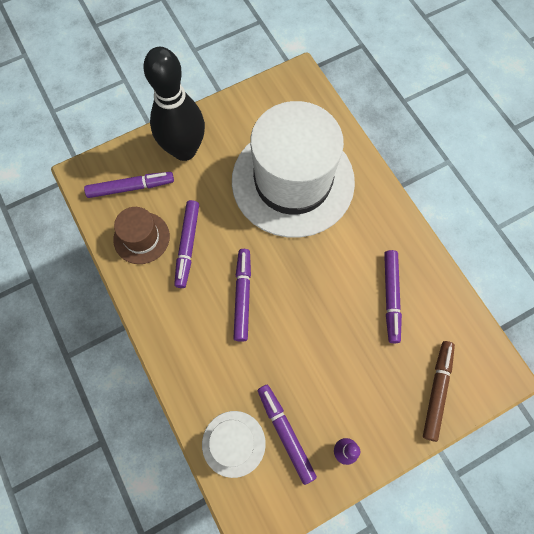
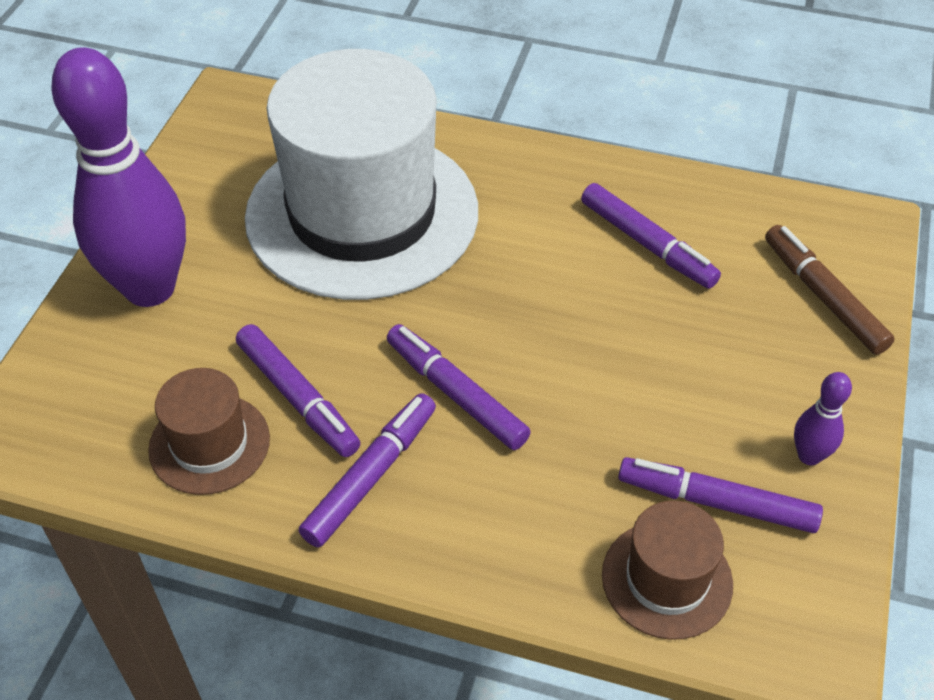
camera: 45 degrees left, 20 degrees down
(131, 187) = (113, 394): purple marker -> purple marker (371, 476)
(184, 150) = (150, 288): black bowling pin -> purple bowling pin
(233, 443) = (667, 579): white hat -> brown hat

